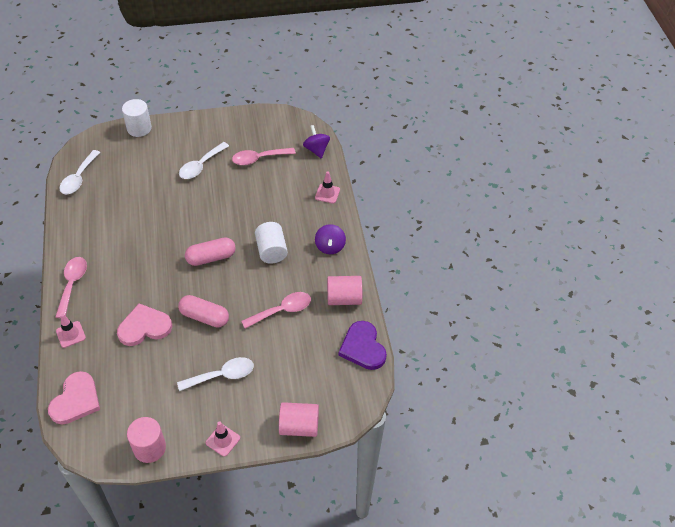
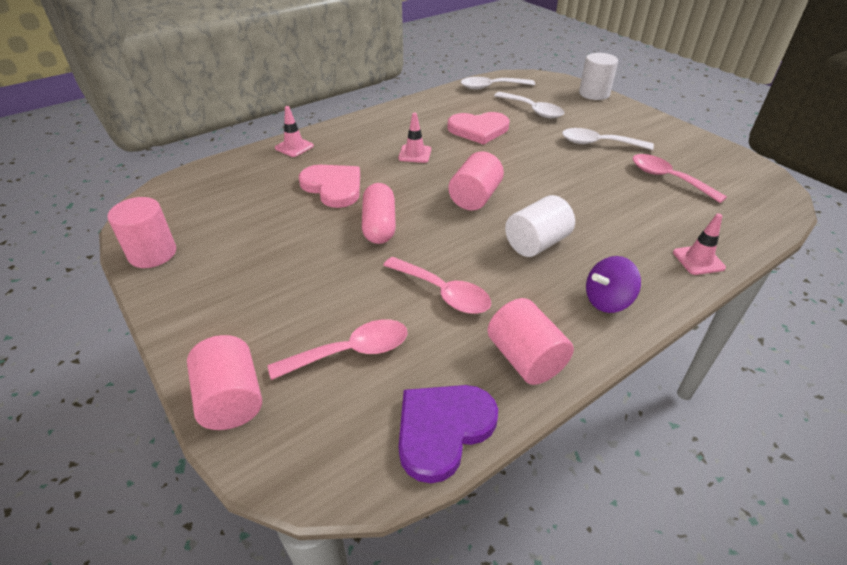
camera: 65 degrees right, 10 degrees down
(72, 284) = (359, 127): pink spoon -> pink spoon (351, 352)
(76, 400) = (208, 179): pink heart -> pink heart (478, 129)
(211, 257) = (475, 198): pink capsule -> pink cylinder
(222, 375) = (293, 275): white spoon -> white spoon (533, 110)
(223, 440) = (180, 316): pink traffic cone -> pink traffic cone (415, 154)
(316, 150) = (756, 220): purple spinning top -> none

